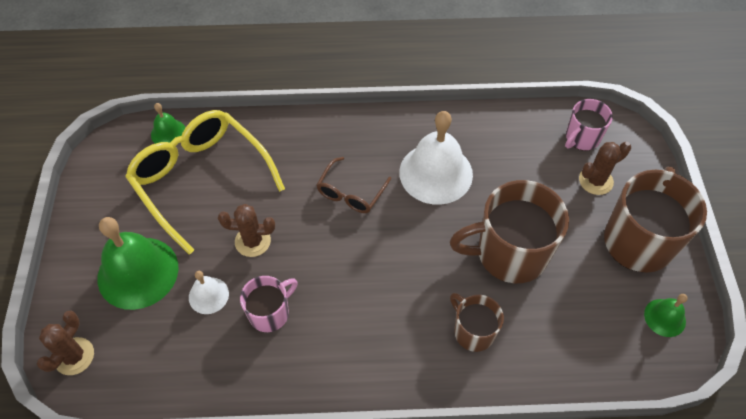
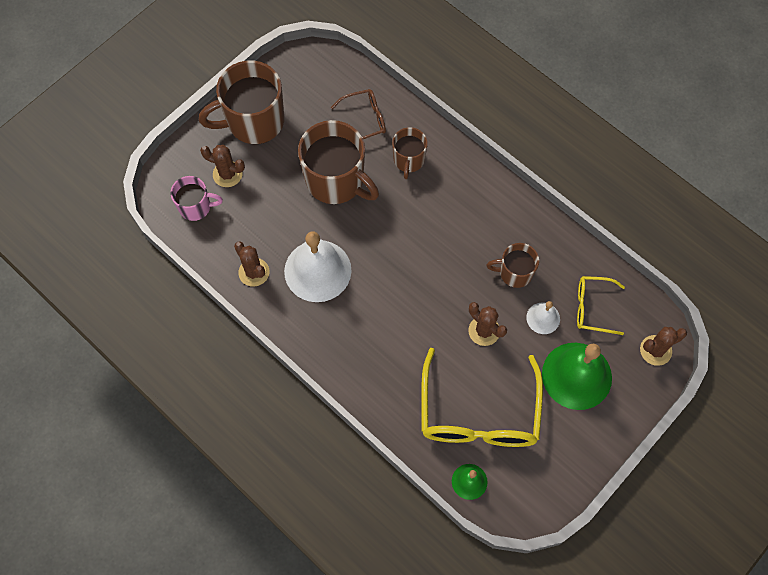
camera: 135 degrees left, 10 degrees up
(167, 345) = (593, 308): none -> yellow glasses
(270, 313) = (514, 273): pink mug -> brown mug
(351, 192) = (387, 308): brown glasses -> brown glasses (364, 120)
(479, 132) = (254, 272): none -> brown cactus
(665, 317) = (298, 77): green bell -> none

